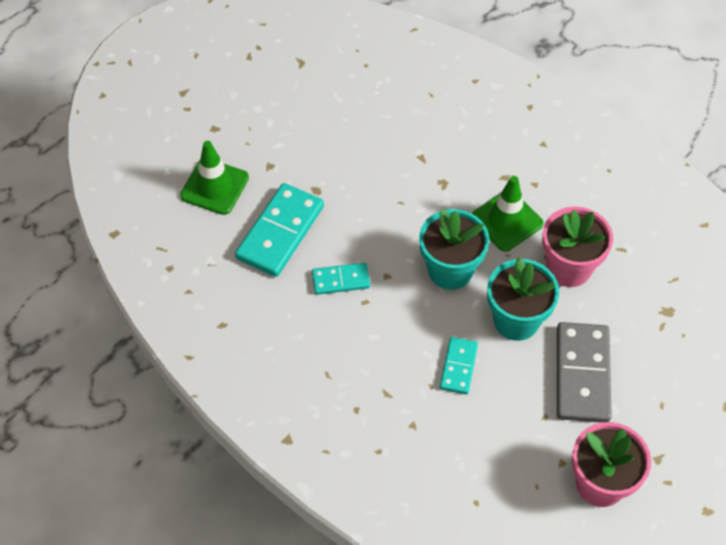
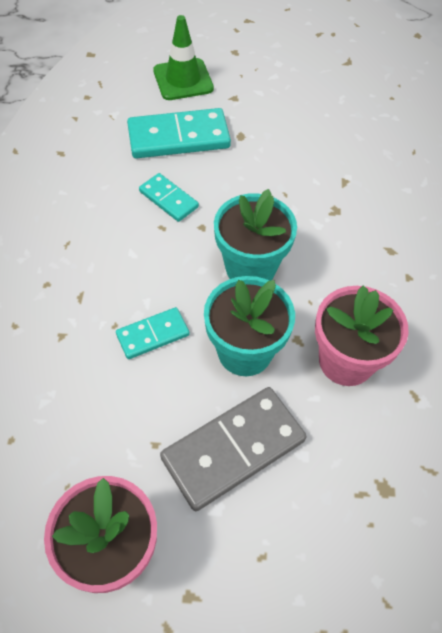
camera: 50 degrees right, 0 degrees up
(506, 221) = (345, 279): green traffic cone -> none

